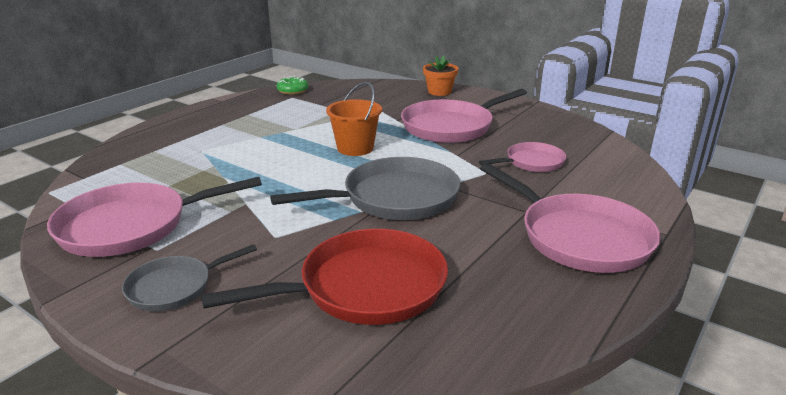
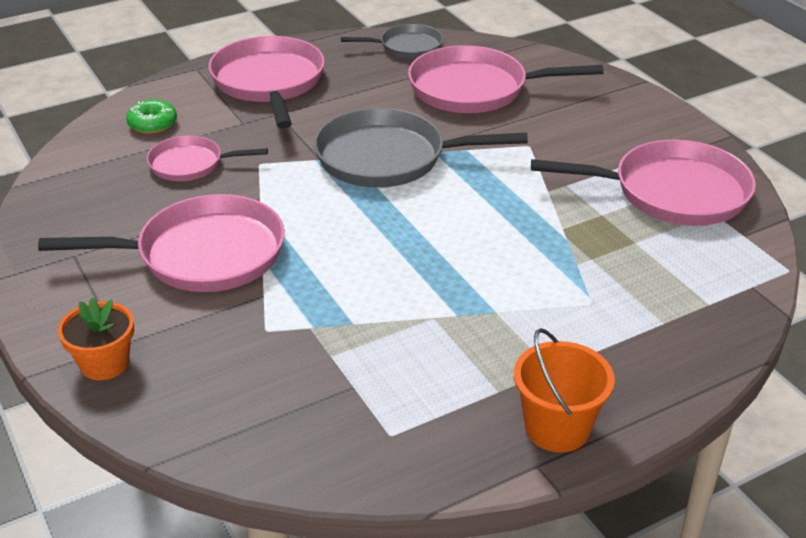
camera: 155 degrees left, 10 degrees up
(174, 287) = (624, 123): grey pan -> grey pan (407, 47)
(292, 91) = (376, 464): green donut -> green donut (152, 124)
(355, 148) = (373, 246): orange bucket -> orange bucket (557, 428)
(365, 287) = (475, 89): red pan -> pink pan

